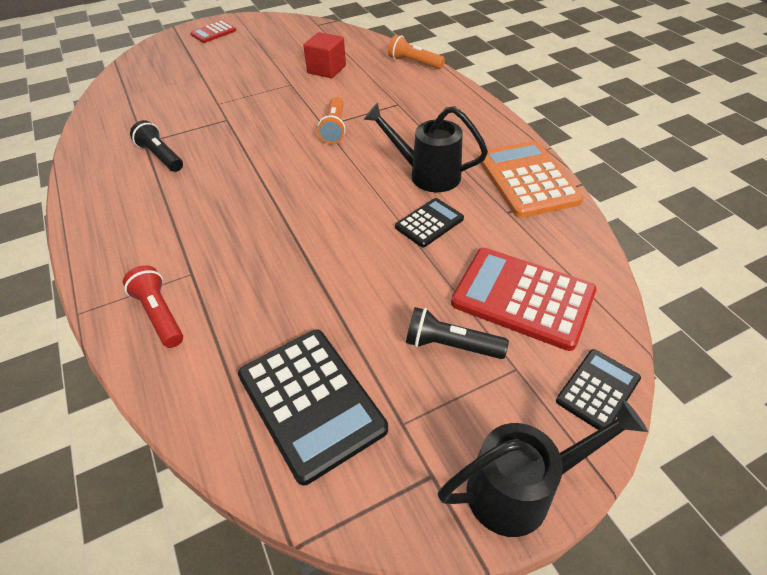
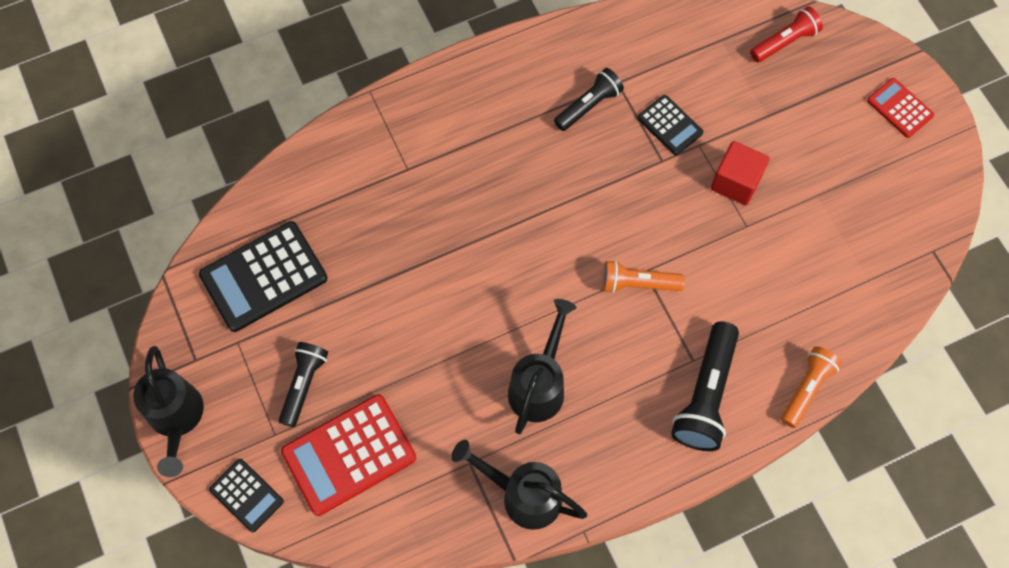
camera: 90 degrees right, 20 degrees up
(160, 314) = (361, 154): red flashlight -> red flashlight (784, 42)
(326, 69) = (786, 269): red cube -> red cube (735, 182)
(424, 98) = (705, 395): none -> black flashlight
(429, 223) = (458, 380): black calculator -> black calculator (670, 125)
(522, 298) = (349, 455): red calculator -> red calculator turned 150 degrees counterclockwise
(527, 179) = (524, 495): orange calculator -> black watering can

